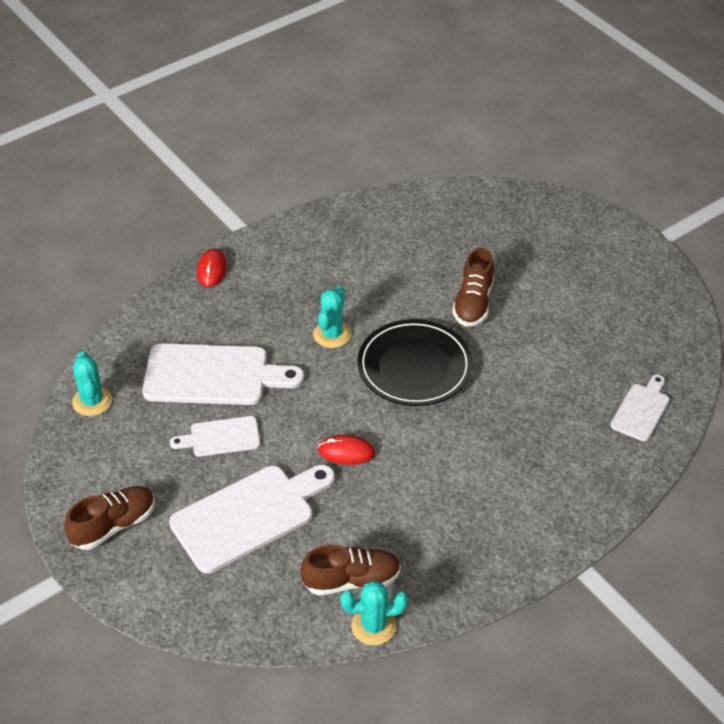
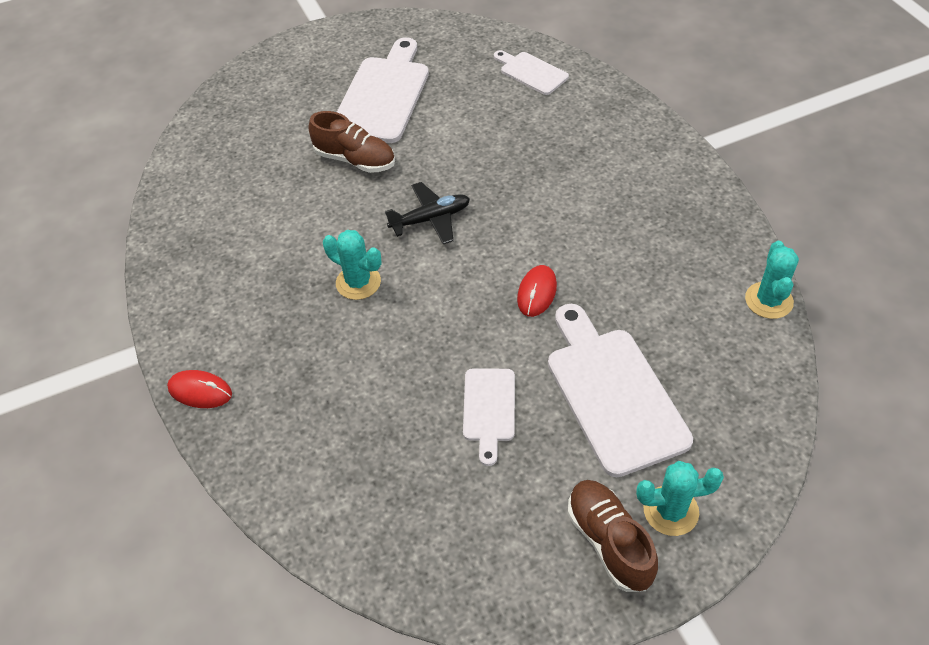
camera: 75 degrees left, 5 degrees up
(92, 401) = (390, 555): turquoise cactus -> turquoise cactus (670, 511)
(213, 375) = (386, 407): white cutting board -> white cutting board (383, 95)
(351, 580) = (711, 311): brown shoe -> none
(414, 367) = (430, 219): black plate -> black plane

